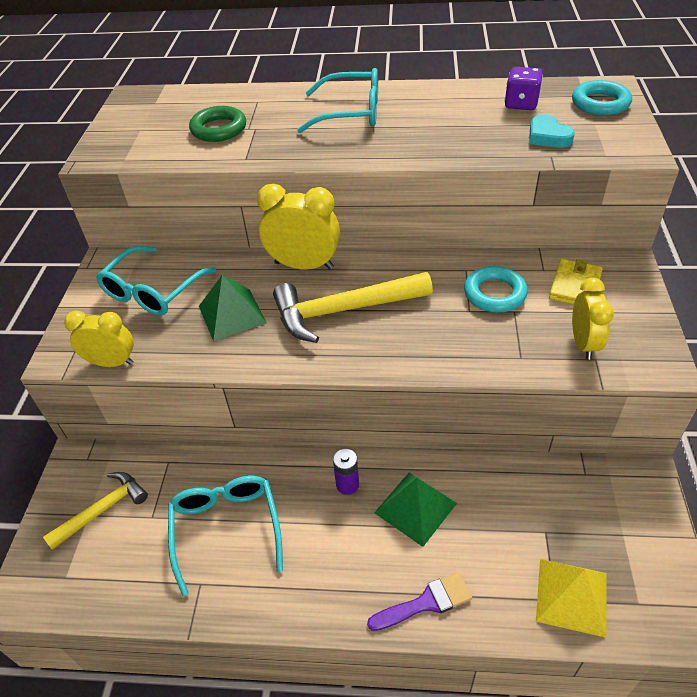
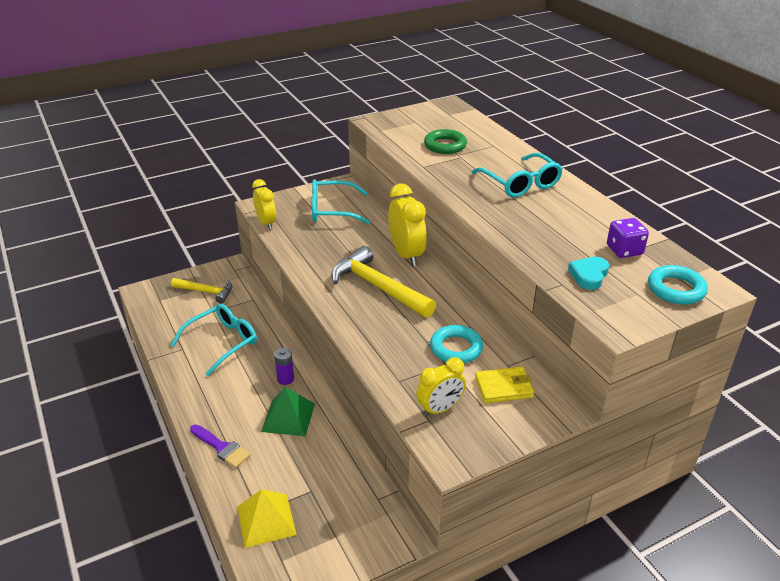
camera: 55 degrees right, 10 degrees down
(232, 314) = (337, 246): green pyramid -> none

